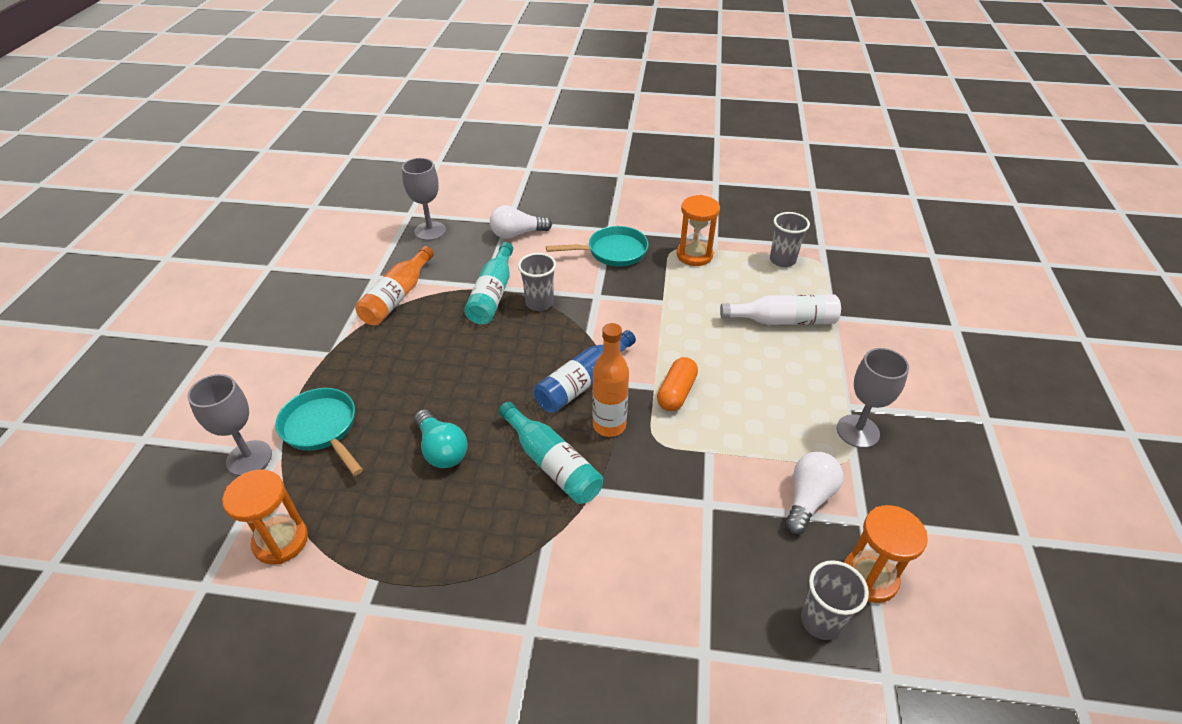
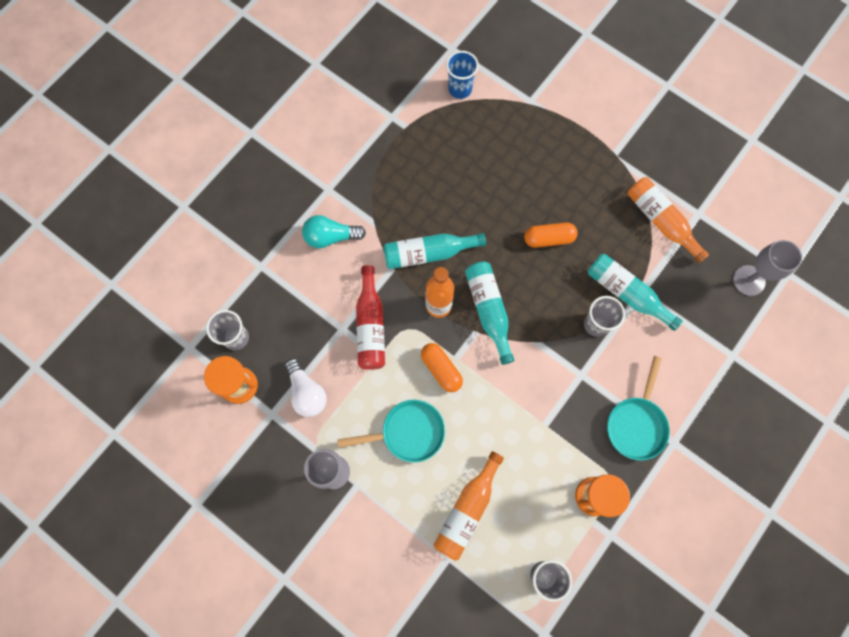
camera: 120 degrees right, 30 degrees up
(249, 458) = (536, 86): grey goblet -> none
(281, 541) = (460, 89): orange hourglass -> blue cup
(322, 429) = (538, 131): turquoise pan -> turquoise pan (408, 432)
(441, 449) = (479, 193): turquoise light bulb -> turquoise light bulb (331, 237)
(466, 367) = (549, 238): none -> orange capsule
(517, 234) = (707, 354): white light bulb -> none
(583, 382) = (489, 310): blue bottle -> turquoise bottle
(681, 476) = (371, 326): none -> red bottle
(783, 321) = (467, 510): white bottle -> orange bottle

